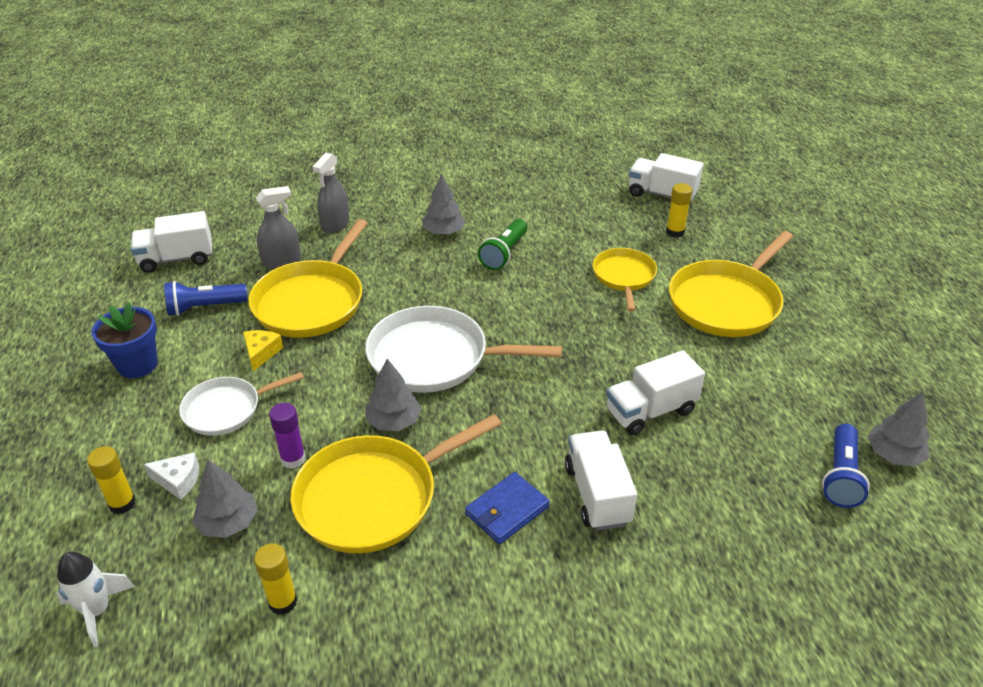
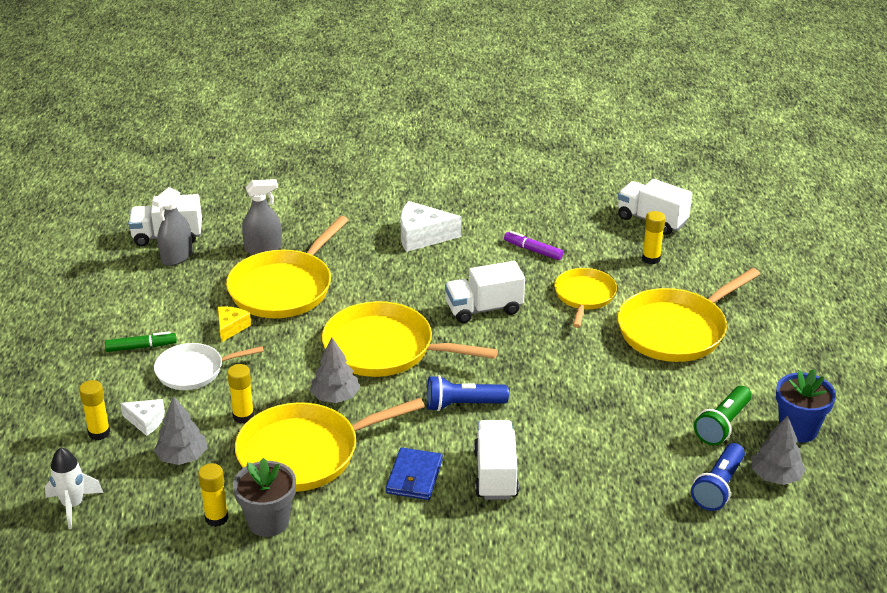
camera: 10 degrees right, 5 degrees down
(137, 365) = (122, 325): blue flower pot -> blue flower pot (798, 429)
(161, 388) = (141, 347): none -> green marker
(205, 307) = (187, 283): blue flashlight -> blue flashlight (463, 405)
(293, 459) = (243, 416): purple glue stick -> yellow glue stick
(335, 224) = (320, 218): grey spray bottle -> grey spray bottle (177, 257)
(347, 597) = (268, 521): none -> grey flower pot
(434, 357) = (384, 348): white pan -> yellow pan
(444, 232) = (422, 236): grey tree -> white cheese
(504, 253) = (475, 262): green flashlight -> green flashlight (722, 425)
(507, 510) = (414, 477): blue wallet -> blue wallet turned 45 degrees counterclockwise
(558, 235) = (533, 250): none -> purple marker
(650, 411) = (566, 415): white truck -> white truck (484, 309)

